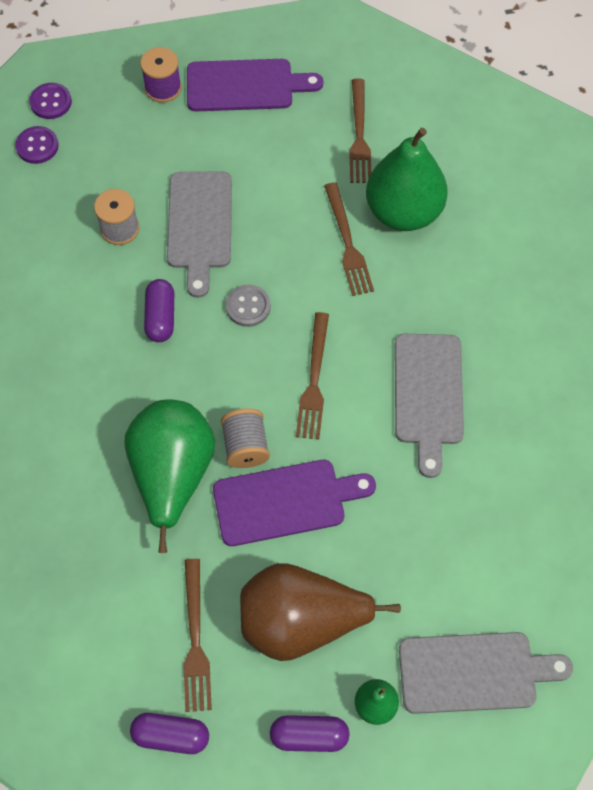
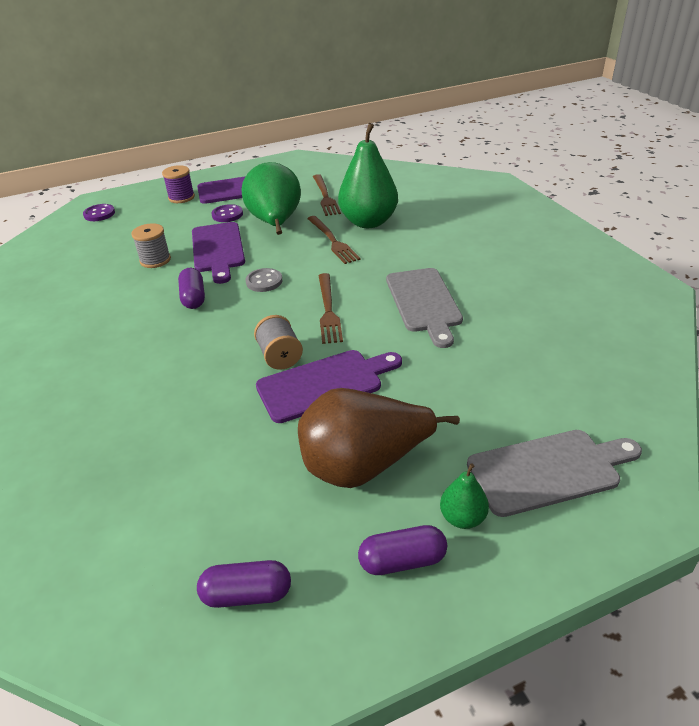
camera: 10 degrees left, 25 degrees down
(37, 146) = (89, 233): purple button -> purple button (227, 215)
(172, 475) = (217, 385): green pear -> green pear (275, 223)
(195, 640) = (259, 501): brown fork -> none
(199, 225) = (218, 249): grey cutting board -> purple cutting board

